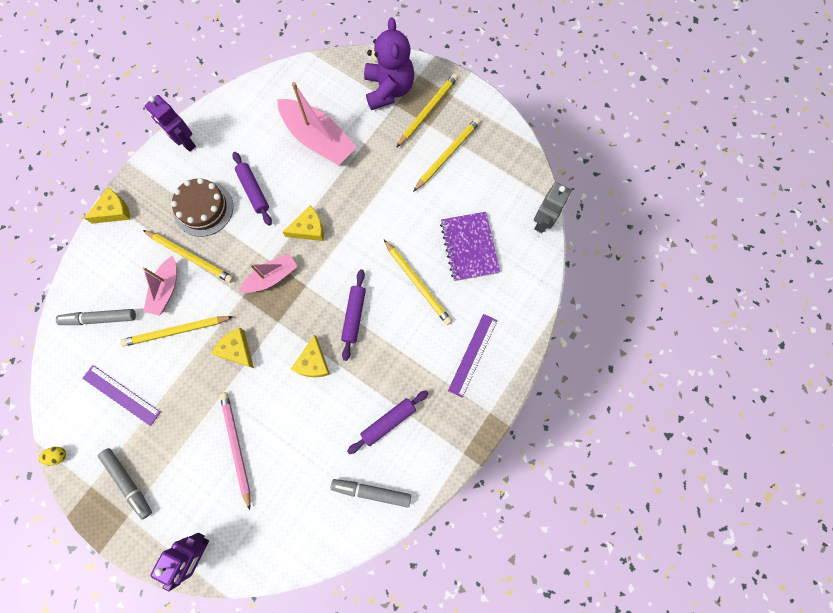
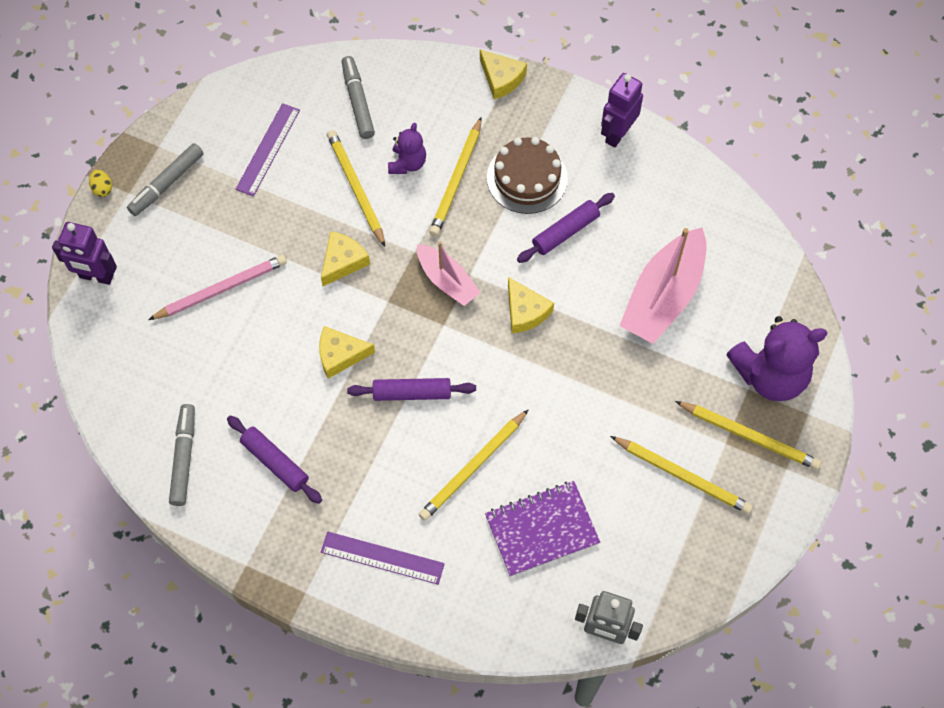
camera: 80 degrees right, 10 degrees down
(58, 455) = (189, 104): yellow egg -> yellow egg (102, 189)
(166, 290) = (407, 163): pink boat -> purple teddy bear

